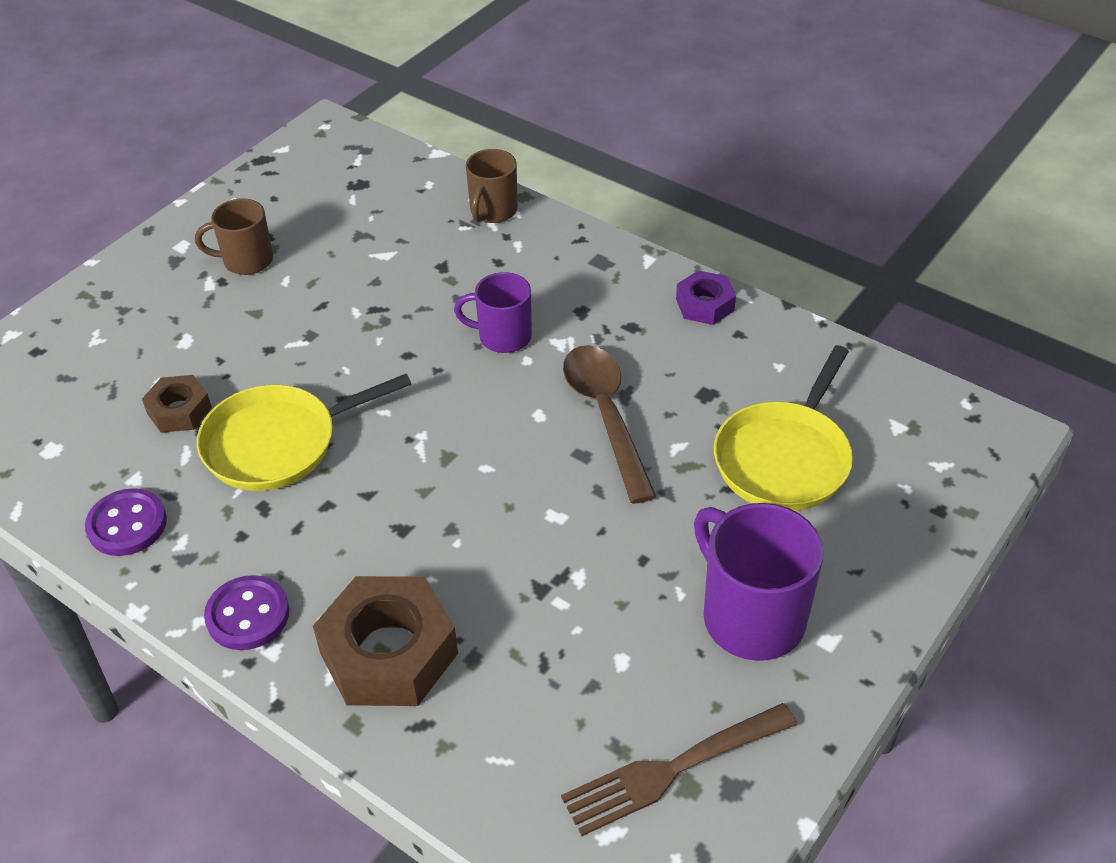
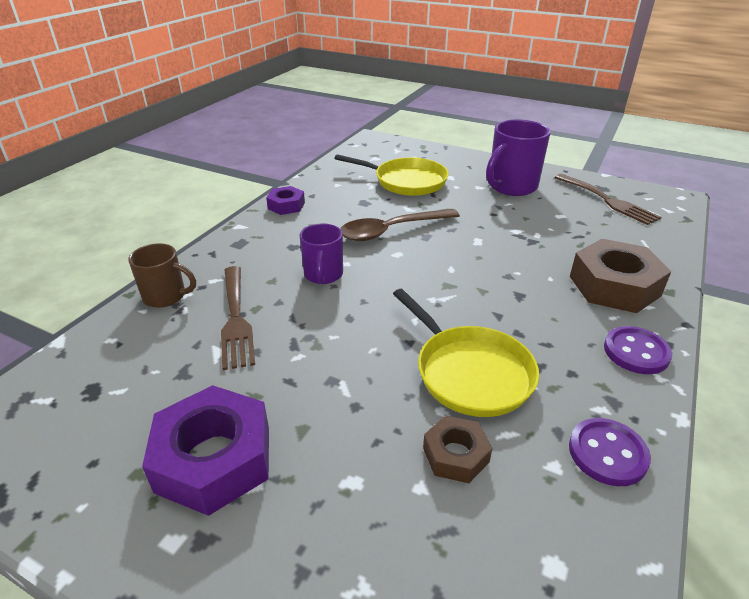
camera: 100 degrees left, 10 degrees down
(246, 261) = (214, 459): brown mug -> purple nut
(434, 265) = (236, 319): none -> brown fork

